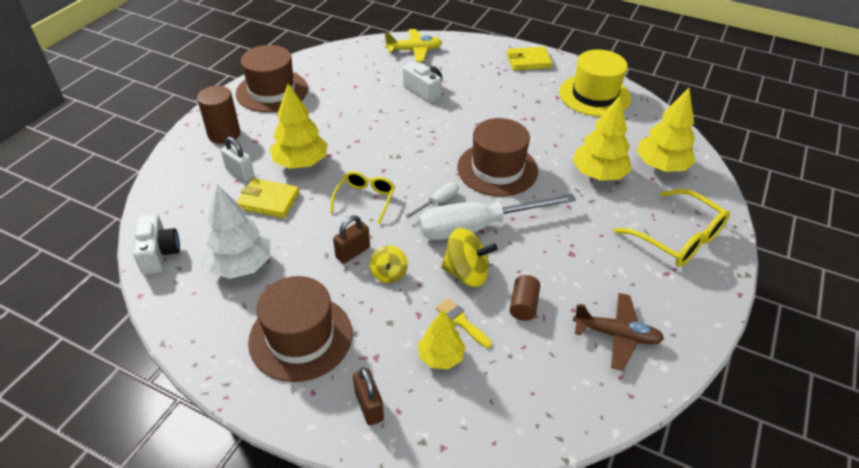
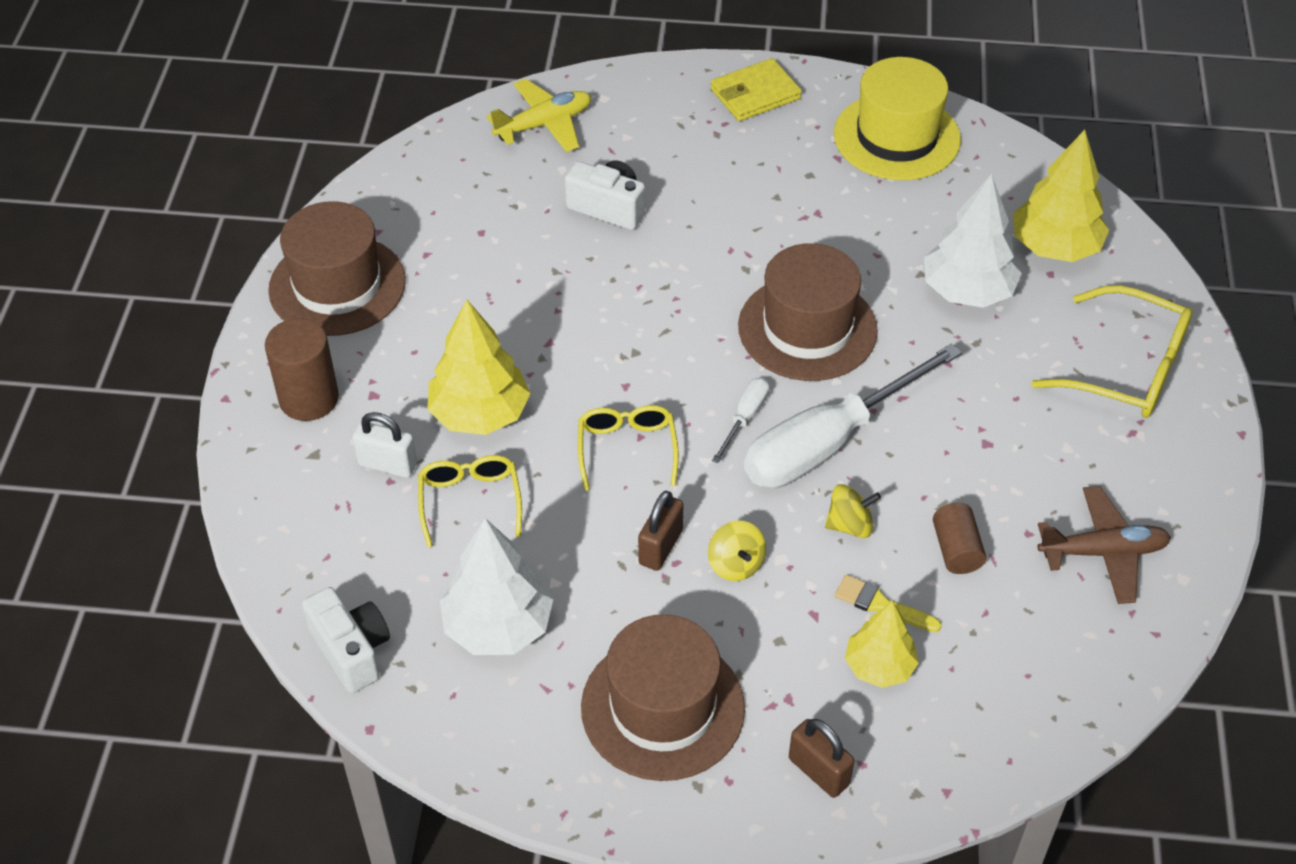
camera: 20 degrees left, 5 degrees up
(268, 200) = (470, 501): yellow wallet -> yellow glasses
(466, 273) = (850, 525): yellow spinning top -> yellow spinning top, size x0.62
(598, 174) = (967, 291): yellow tree -> white tree

